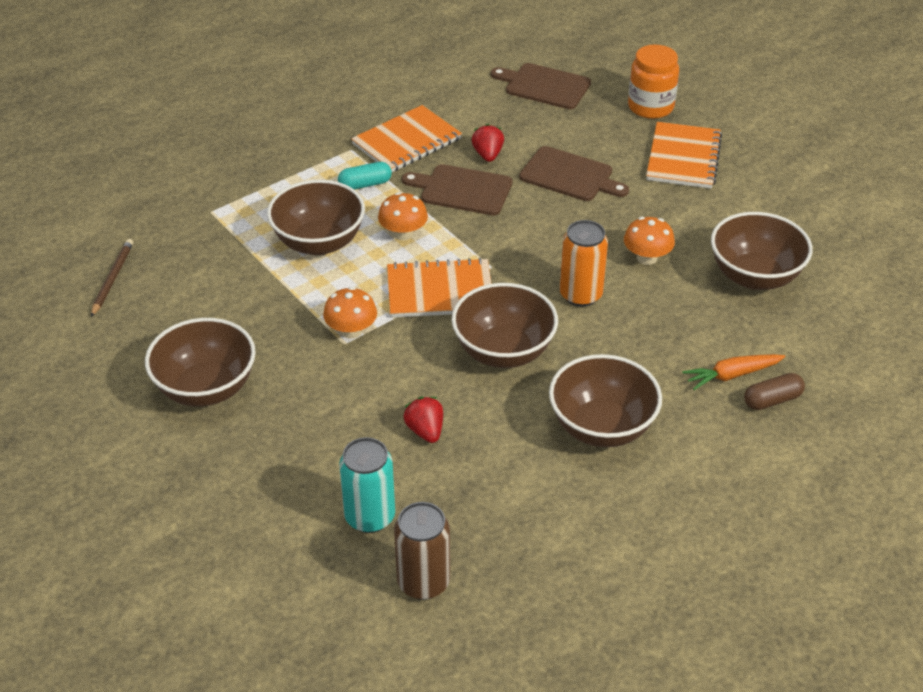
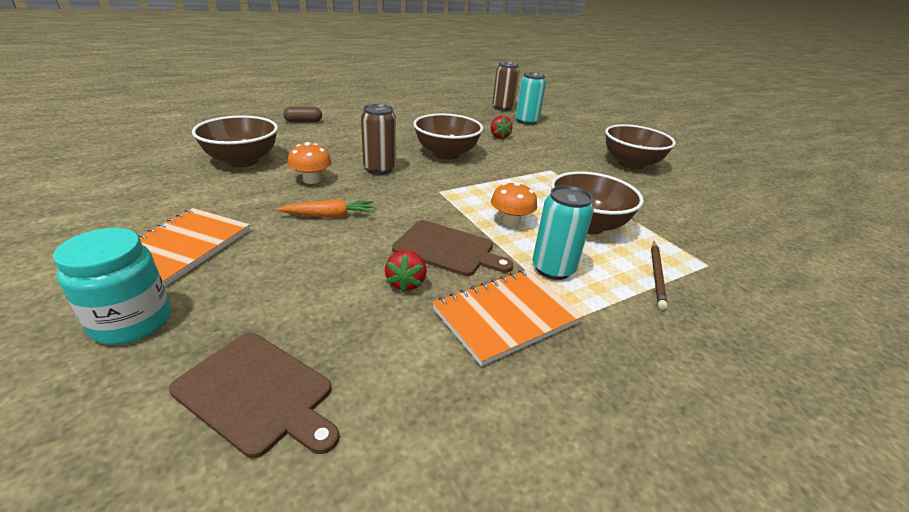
camera: 175 degrees left, 10 degrees down
(112, 278) = (750, 224): brown pencil -> brown pencil (657, 275)
(351, 330) = (547, 174): orange mushroom -> none
(365, 184) = (553, 269): turquoise capsule -> turquoise can
(440, 291) = (483, 183): orange notebook -> none
(569, 175) = (325, 247): brown cutting board -> none
(580, 295) = (379, 169): orange can -> brown can
(601, 427) = (404, 126): brown bowl -> none
(650, 107) = (132, 322): orange jar -> turquoise jar
(732, 375) = (315, 130): orange carrot -> orange carrot (330, 216)

